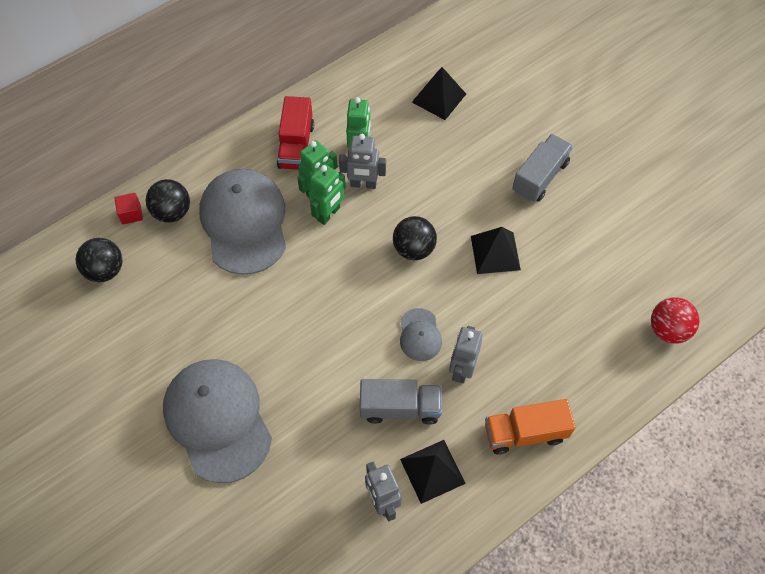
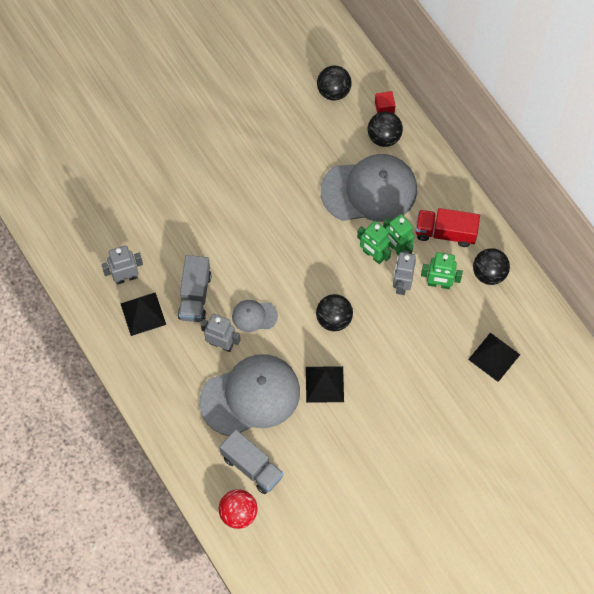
camera: 95 degrees right, 5 degrees up
(218, 420) = (201, 170): grey cap -> grey cap (250, 396)
(343, 105) = (489, 273): none -> black ball
(525, 433) = (163, 384): orange truck -> none
(540, 177) = (399, 433): grey truck -> grey truck (252, 466)

